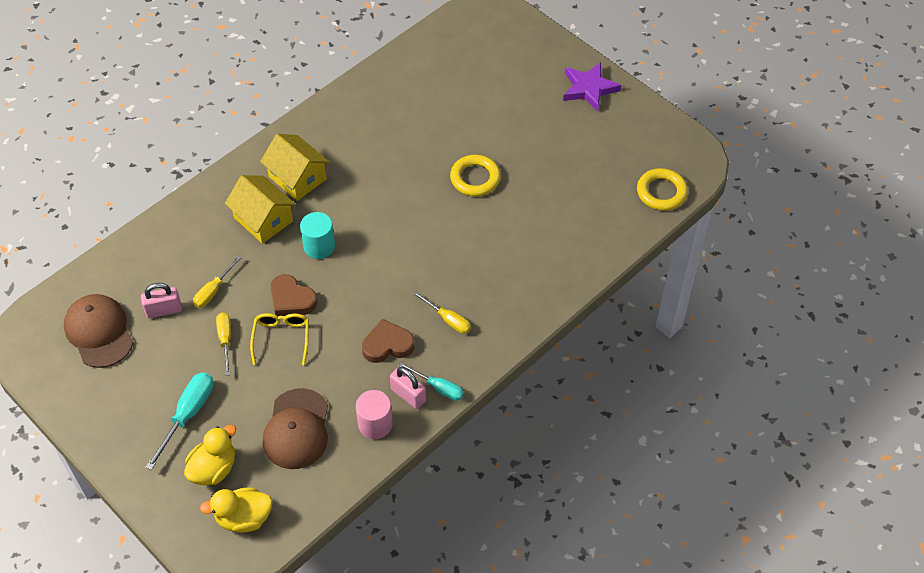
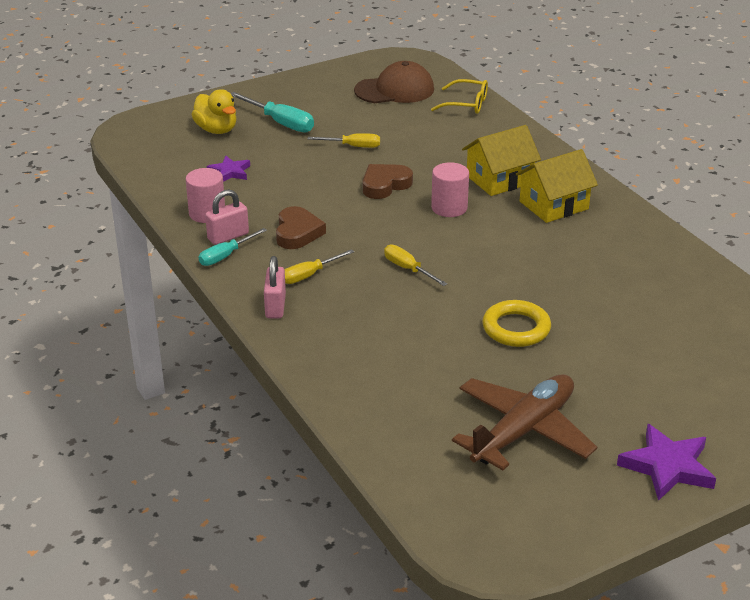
camera: 105 degrees right, 20 degrees down
(164, 310) = (404, 120): pink padlock -> pink padlock (275, 306)
(213, 291) = (416, 145): yellow screwdriver -> yellow screwdriver (408, 269)
(244, 518) = (157, 139): yellow duck -> none
(281, 338) = (339, 175): yellow glasses -> yellow glasses (466, 104)
(297, 429) = (230, 172): brown cap -> purple star
(319, 246) = (449, 208): turquoise cylinder -> pink cylinder
(584, 159) = (523, 431): none -> brown plane
(661, 192) = (437, 495): yellow ring -> none

